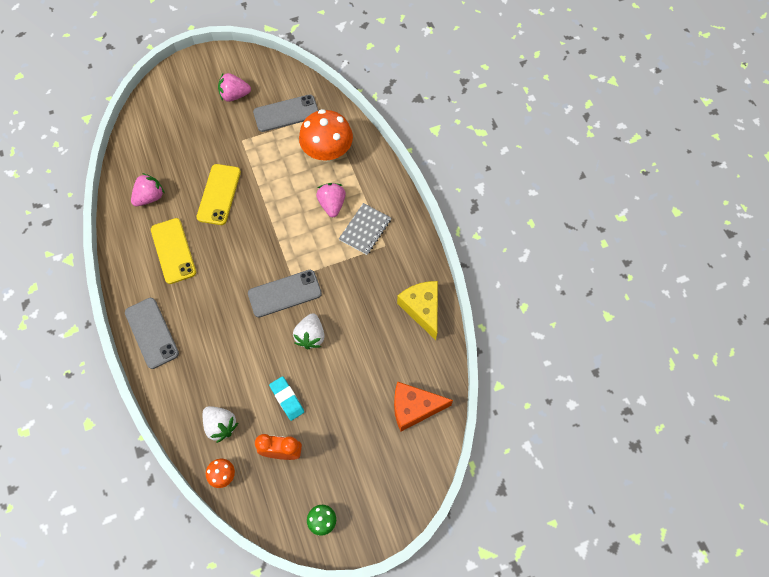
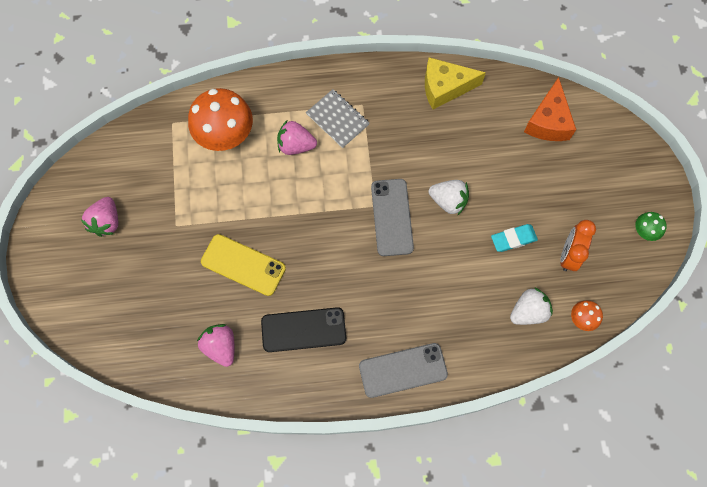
camera: 75 degrees left, 5 degrees up
(173, 251) = (303, 330): yellow phone -> black phone
(286, 113) = (155, 168): grey phone -> none

